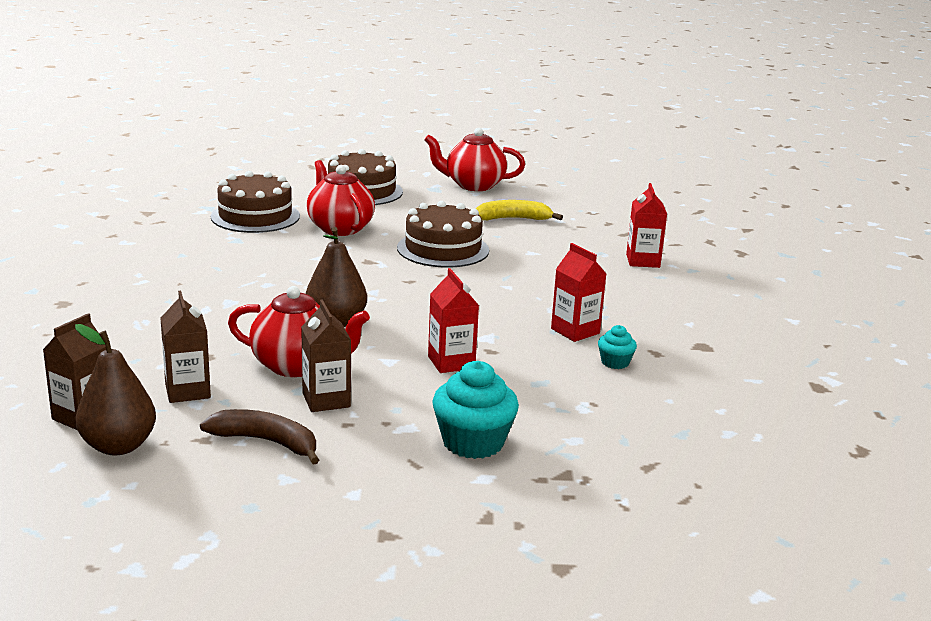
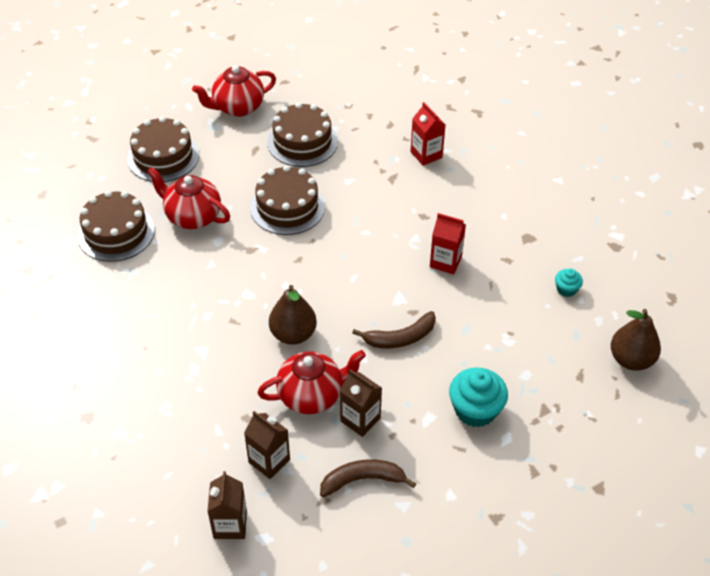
camera: 30 degrees left, 25 degrees up
(118, 446) = (280, 537): brown pear -> brown pear (631, 359)
(451, 362) = (400, 338): red carton -> brown banana
(513, 219) = (302, 142): yellow banana -> brown cake
(615, 362) = (492, 283): turquoise cupcake -> turquoise cupcake (566, 289)

